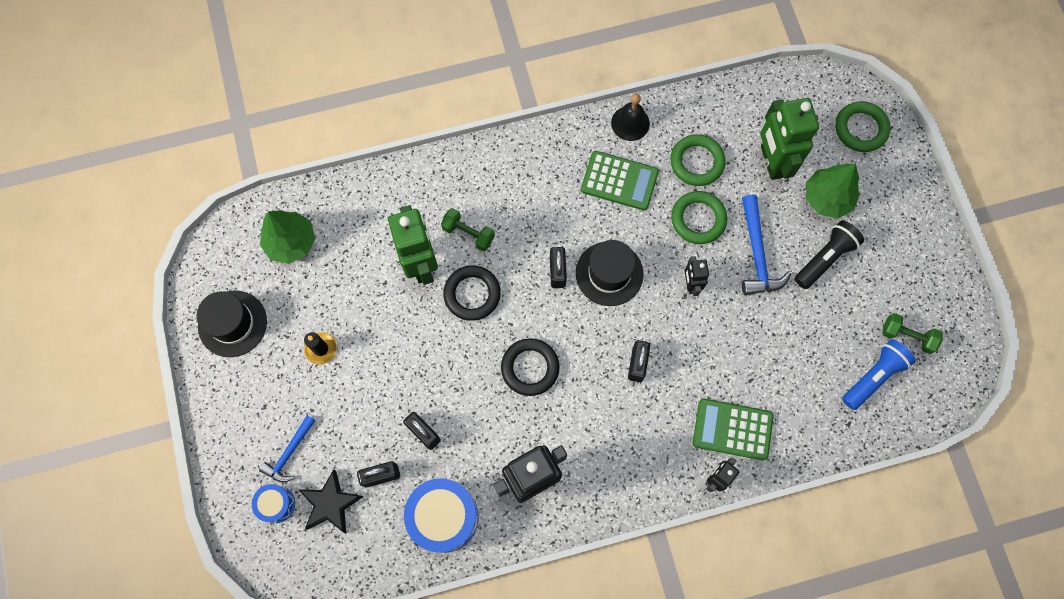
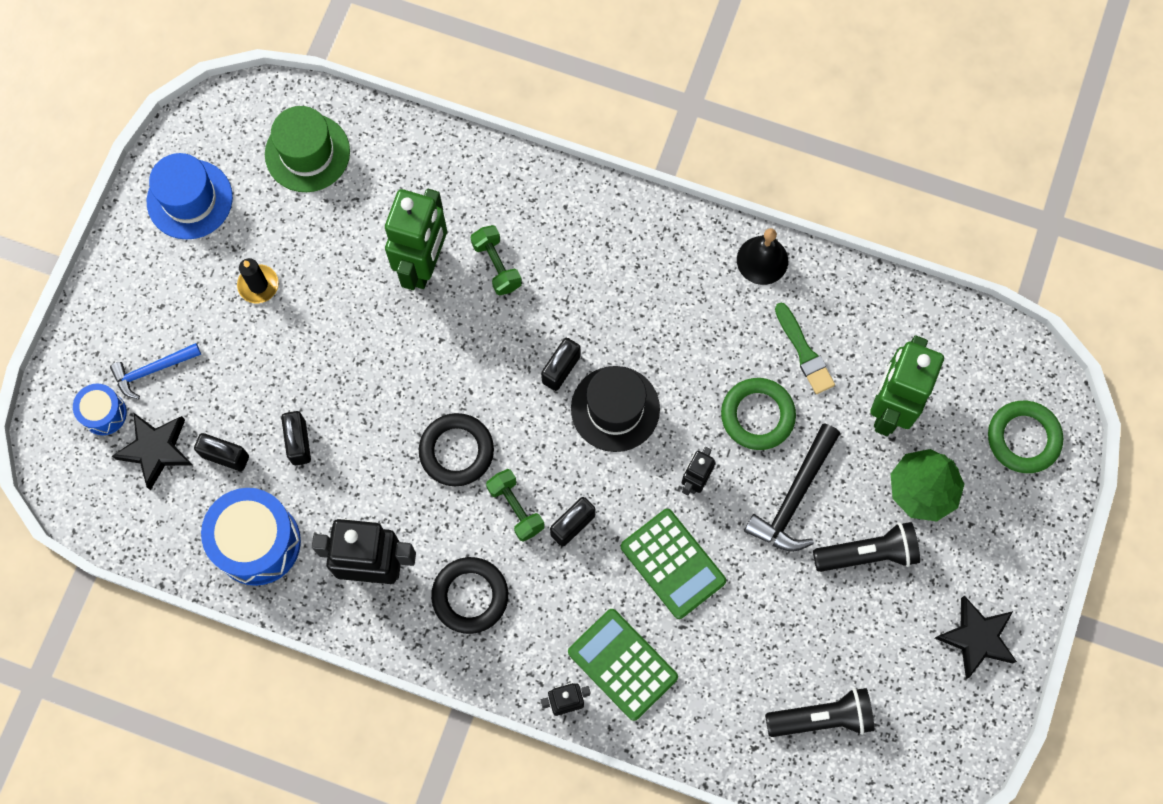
camera: 35 degrees right, 0 degrees up
(232, 323) = (189, 199): black hat -> blue hat
(291, 242) = (307, 153): green tree -> green hat
(472, 294) = (453, 332): black ring -> black ring (470, 596)
(619, 181) = (702, 316): green calculator -> green calculator (673, 564)
(697, 162) = (804, 352): green ring -> green brush
(757, 253) = (794, 496): blue hammer -> black hammer
(873, 376) = (822, 717): blue flashlight -> black flashlight
(907, 336) = (895, 701): green dumbbell -> green dumbbell (516, 508)
(924, 265) = (976, 638): none -> black star

